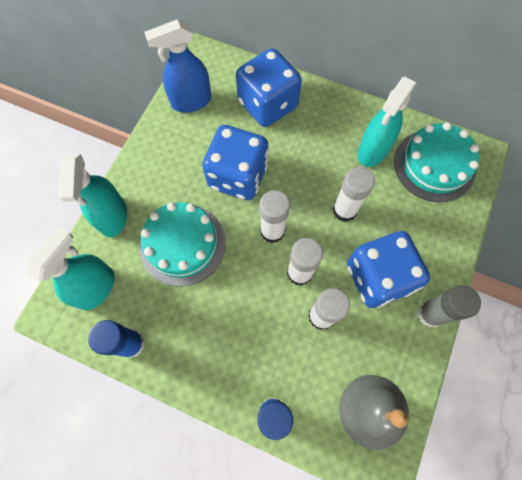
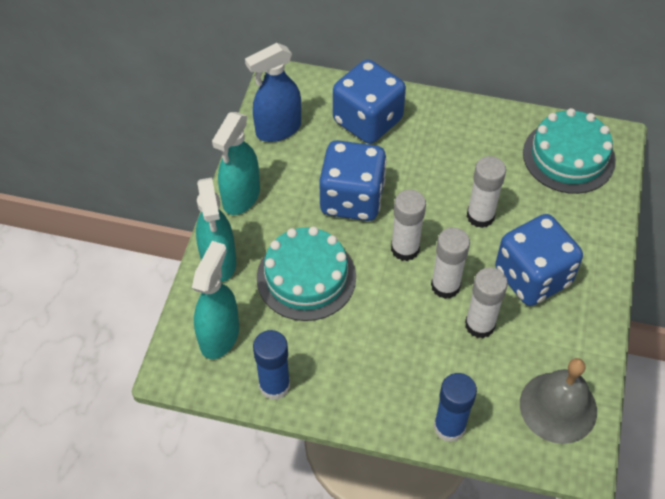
camera: 10 degrees left, 15 degrees down
(372, 151) = (497, 152): turquoise spray bottle -> turquoise spray bottle (241, 197)
(430, 314) = (597, 304): grey glue stick -> none

